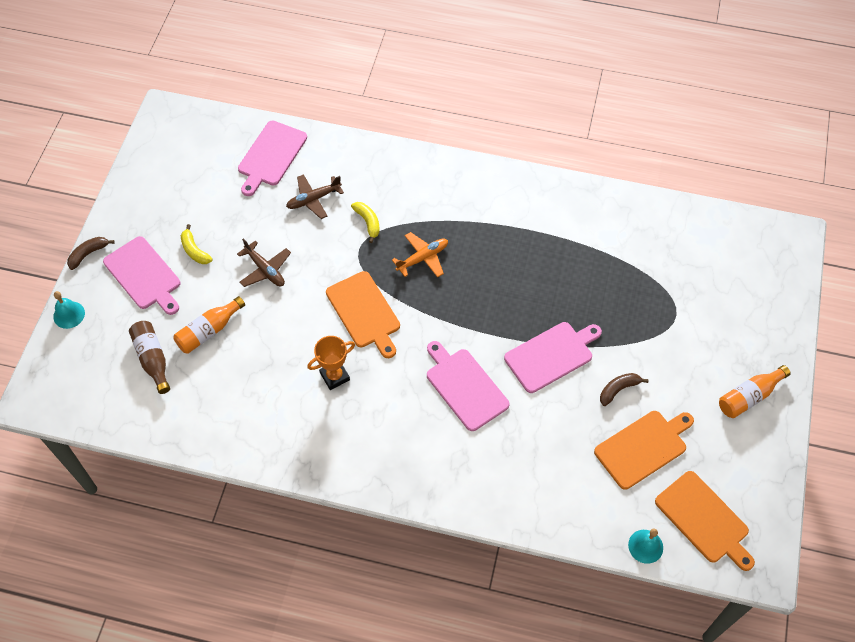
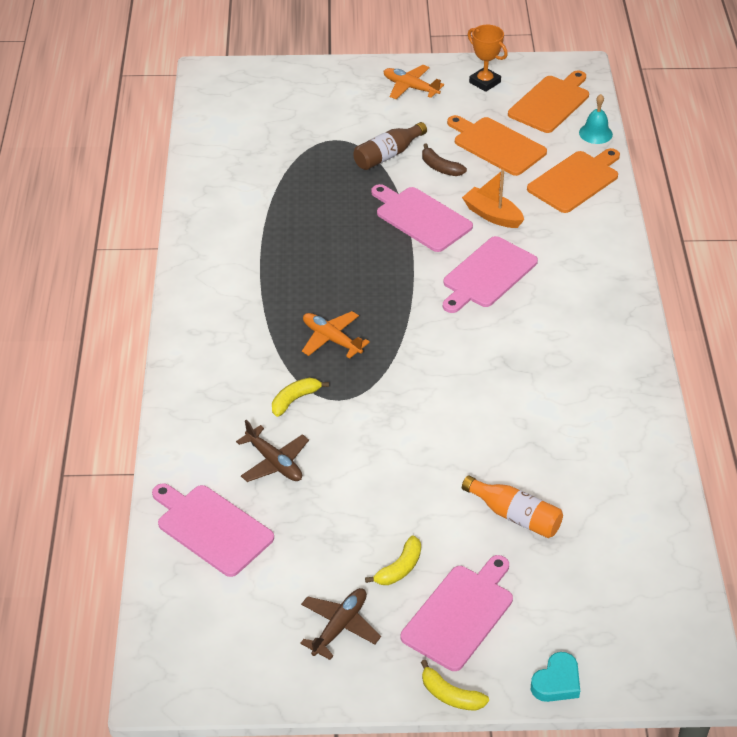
camera: 105 degrees left, 15 degrees down
(69, 314) = (556, 682): turquoise bell -> turquoise heart
(88, 254) = (450, 695): brown banana -> yellow banana
(152, 359) = (580, 562): brown bottle -> brown bottle (387, 155)
(265, 270) = (402, 483): brown plane -> brown plane (340, 626)
(271, 156) = (212, 528): pink cutting board -> pink cutting board turned 150 degrees counterclockwise
(334, 376) = (523, 381): orange trophy -> orange trophy (485, 82)
(364, 312) = (427, 375): orange cutting board -> orange cutting board (575, 180)
(541, 413) = (492, 215): none -> orange boat
(749, 396) = (410, 87): orange bottle -> orange plane

